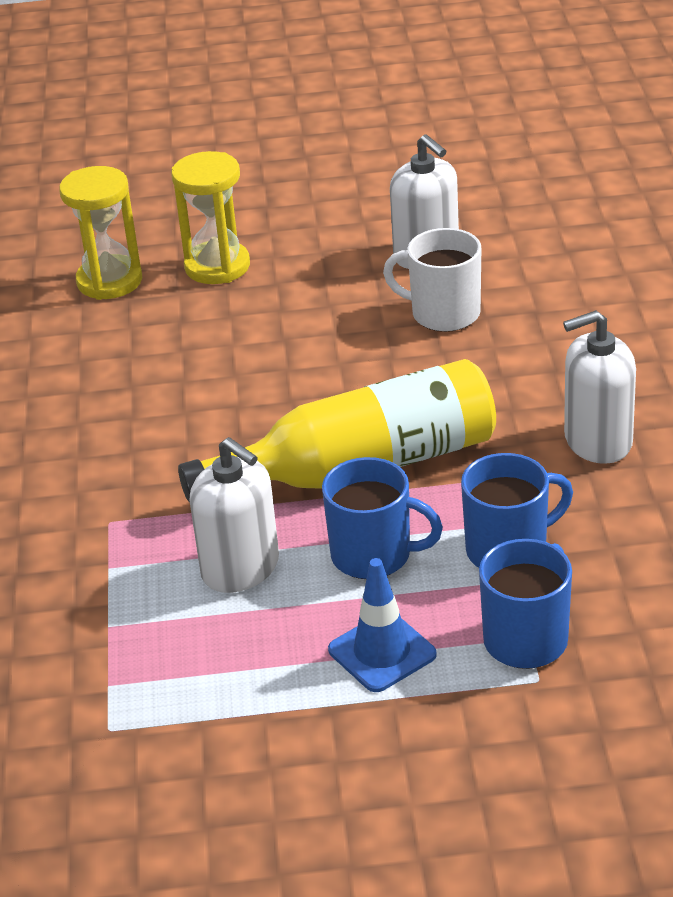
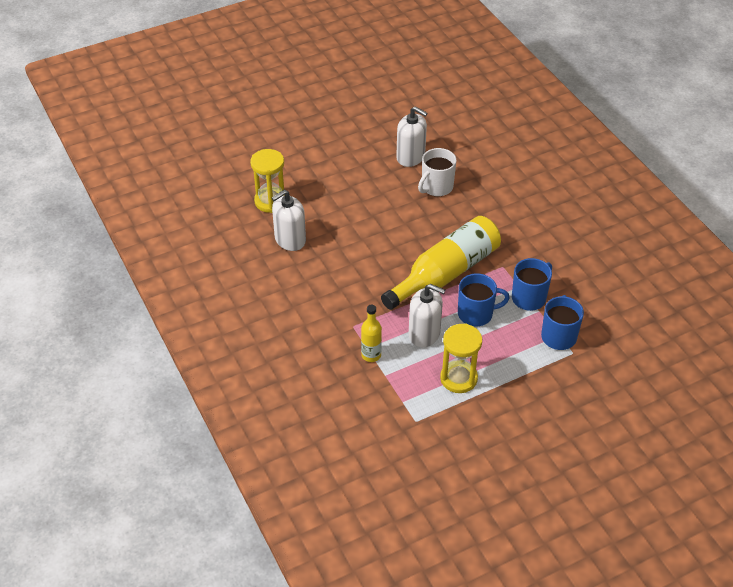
camera: 25 degrees left, 10 degrees up
(106, 582) = (371, 355): none -> yellow bottle
(217, 266) = (317, 183): yellow hourglass -> yellow hourglass (458, 378)
(382, 652) = (505, 357): blue traffic cone -> none
(443, 313) = (436, 187): white mug -> white mug turned 45 degrees counterclockwise
(597, 441) = (537, 237): white soap dispenser -> white soap dispenser (290, 240)

